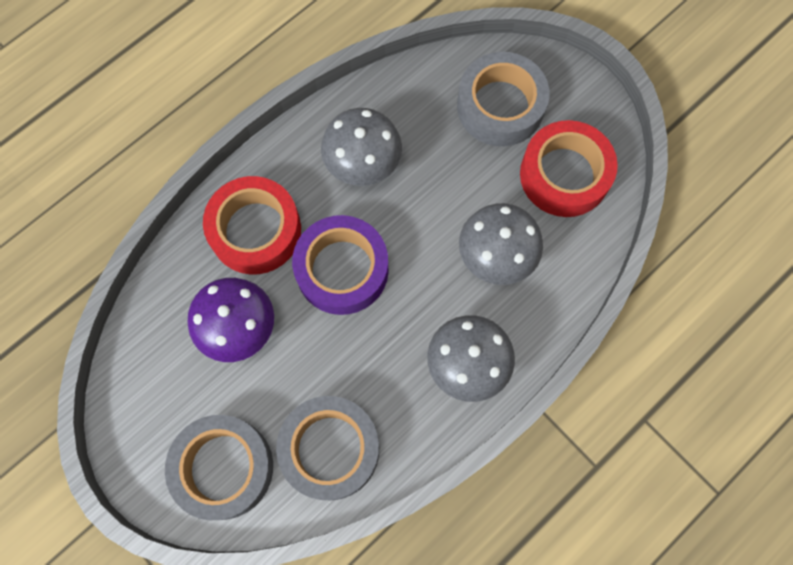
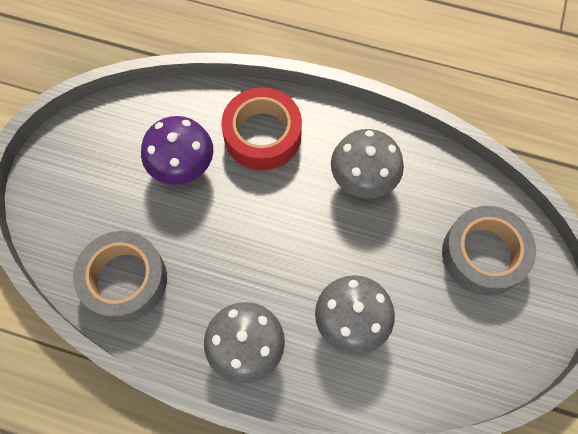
camera: 60 degrees right, 5 degrees down
(223, 468) = (74, 214): grey tape -> none
(342, 269) = (269, 211): purple tape -> none
(564, 175) = (459, 340): red tape -> none

